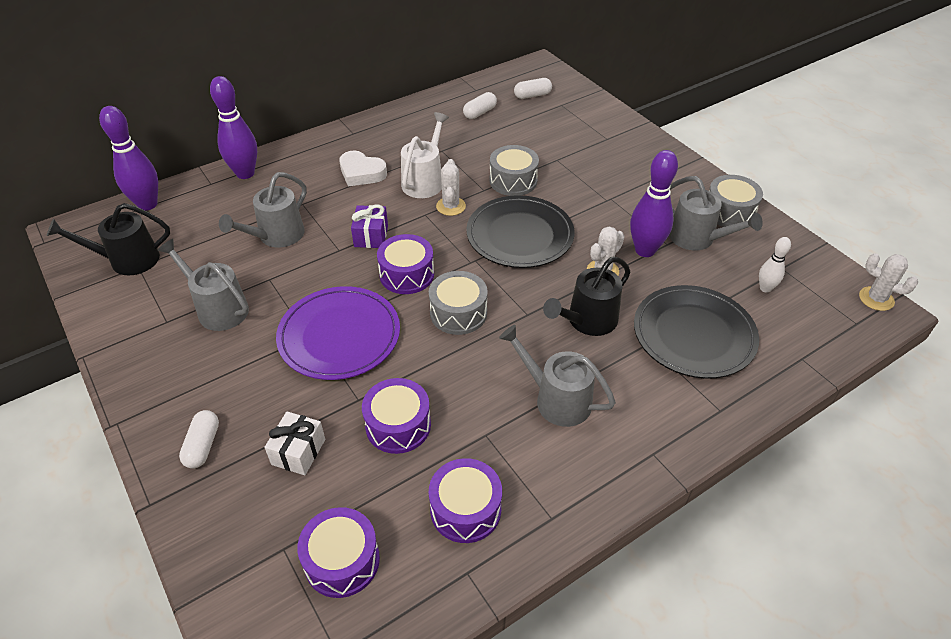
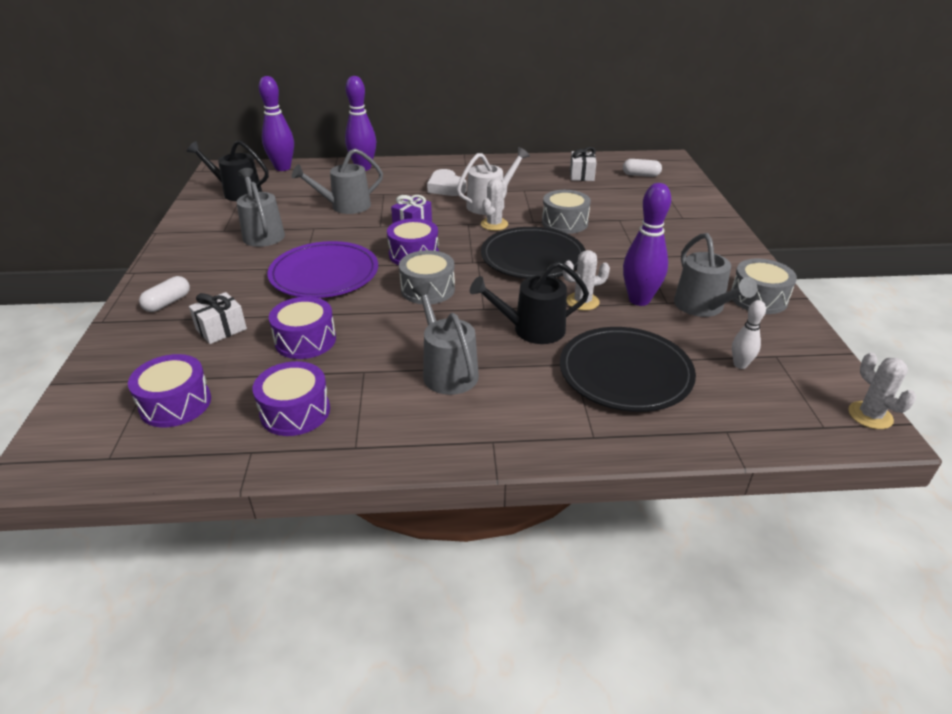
camera: 30 degrees right, 10 degrees down
(479, 113) = (581, 175): white capsule -> white gift

